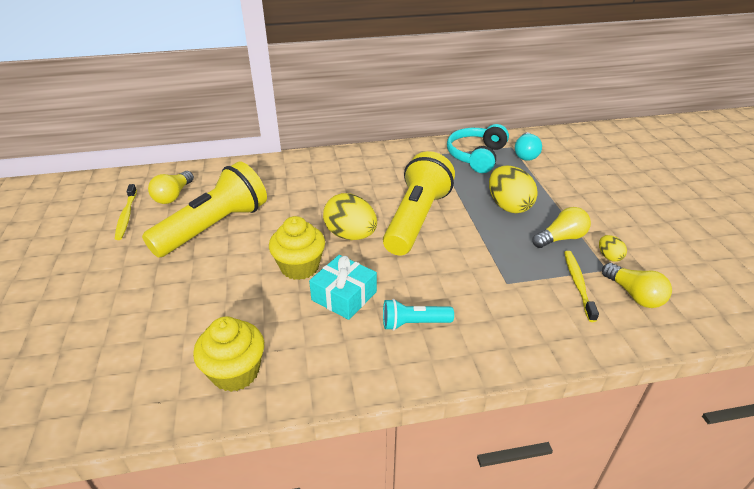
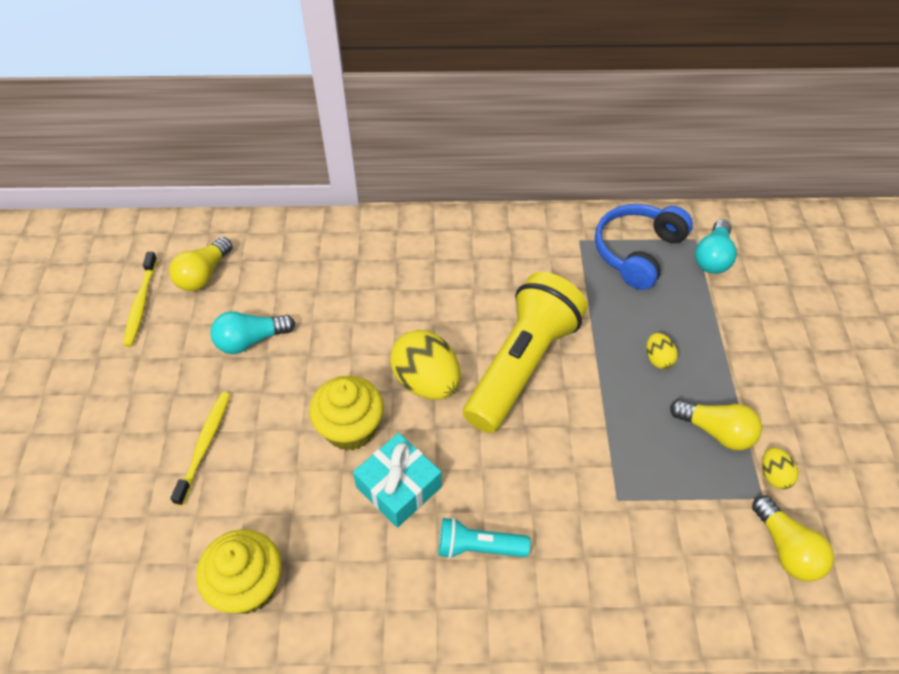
camera: 10 degrees right, 15 degrees up
(214, 227) = (250, 340): yellow flashlight -> turquoise light bulb
(476, 156) = (637, 252): turquoise headphones -> blue headphones
(508, 206) = (658, 359): yellow egg -> yellow egg, size x0.49
(561, 238) = (716, 431): yellow light bulb -> yellow light bulb turned 45 degrees clockwise
(578, 284) = (714, 517): yellow toothbrush -> yellow toothbrush (205, 445)

